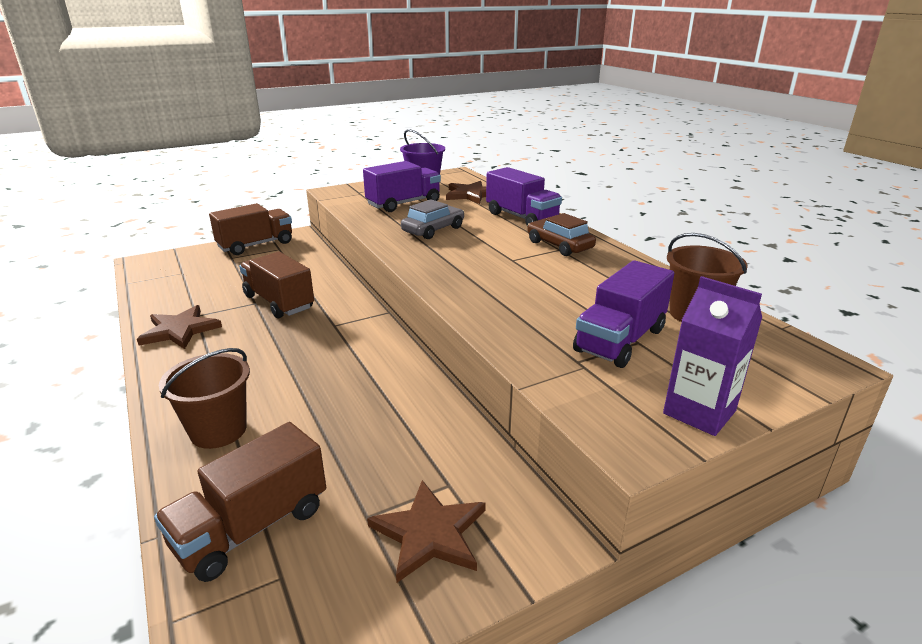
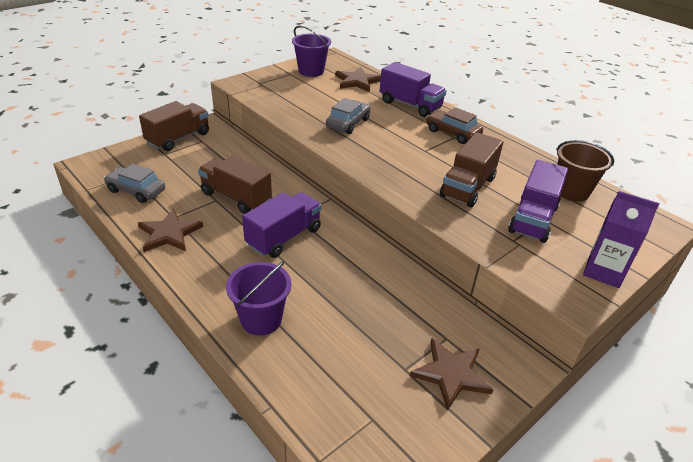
camera: 15 degrees left, 10 degrees up
(176, 288) = (136, 191): none -> grey car
(218, 430) = (261, 319): brown bucket -> purple bucket
(252, 527) = (332, 389): brown truck -> brown truck (467, 187)
(404, 204) = (307, 95): purple truck -> purple truck (284, 237)

